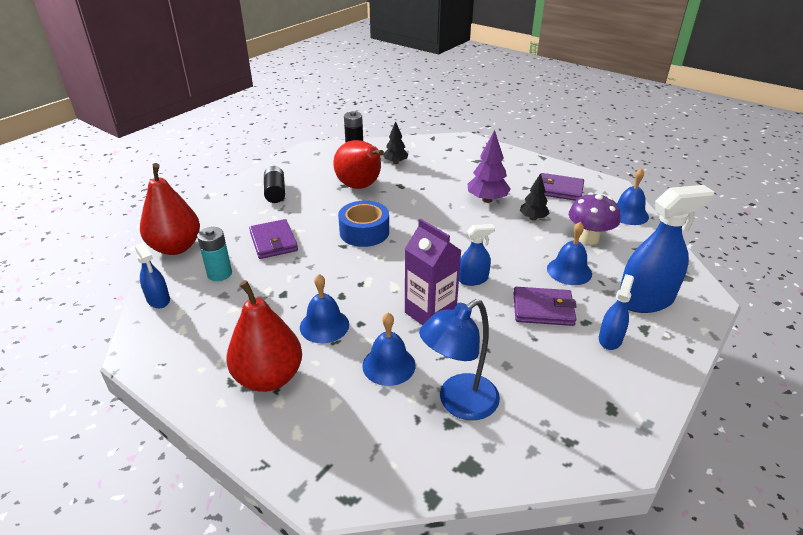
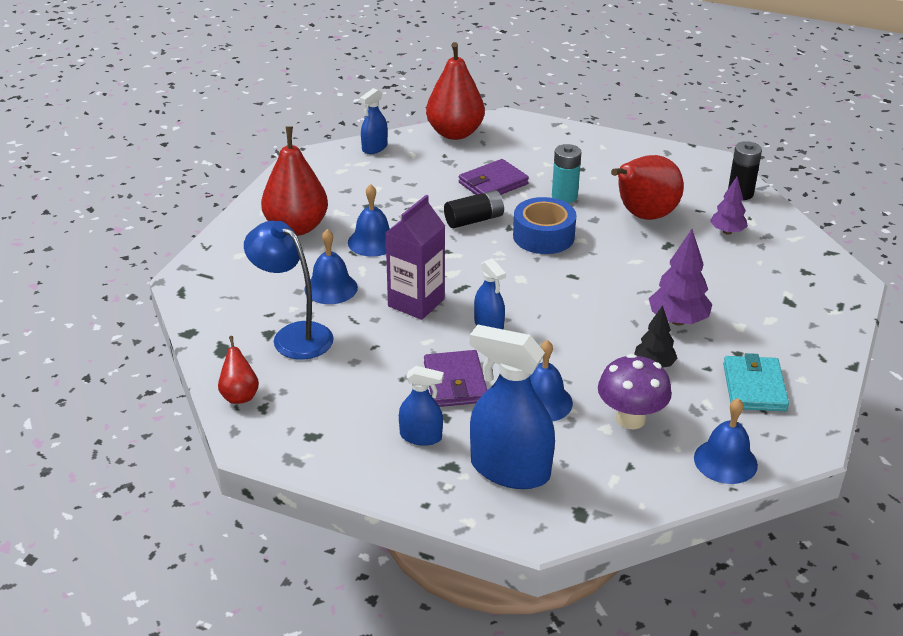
camera: 75 degrees right, 0 degrees up
(219, 274) = (425, 167): turquoise battery -> turquoise battery (564, 196)
(275, 192) = (591, 162): black battery -> black battery (474, 220)
(395, 162) = (727, 232): black tree -> purple tree
(550, 459) = (239, 395): none -> red pear
(559, 190) = (754, 387): purple wallet -> turquoise wallet
(645, 300) = (510, 469): blue spray bottle -> blue spray bottle turned 150 degrees clockwise

